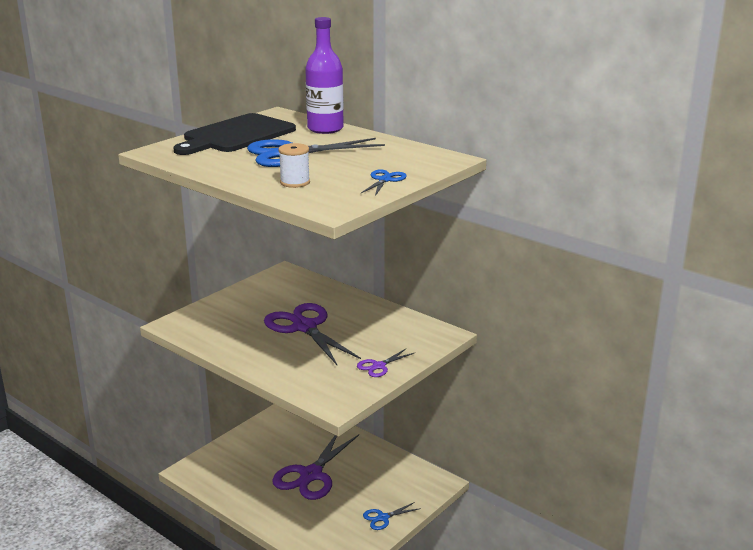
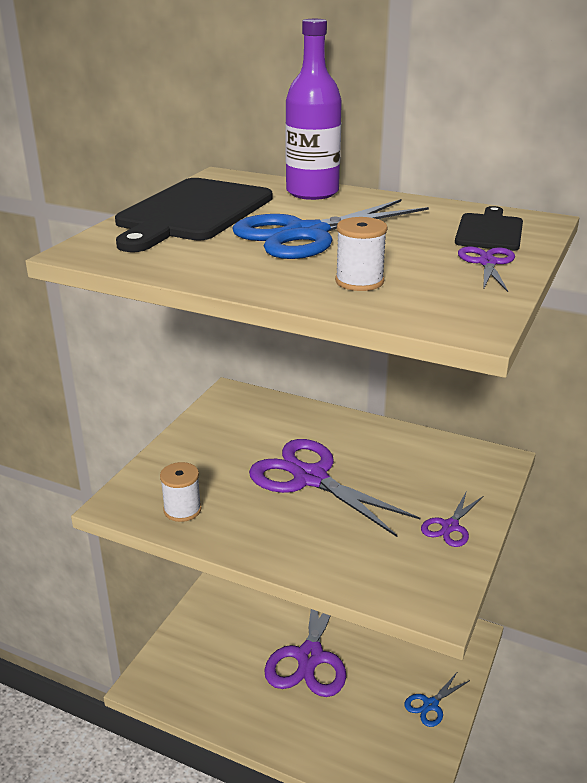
camera: 15 degrees left, 5 degrees up
(210, 333) = (182, 510): none -> white spool
(385, 180) = (487, 263): blue scissors -> purple scissors
(411, 162) = (489, 231): none -> black cutting board

